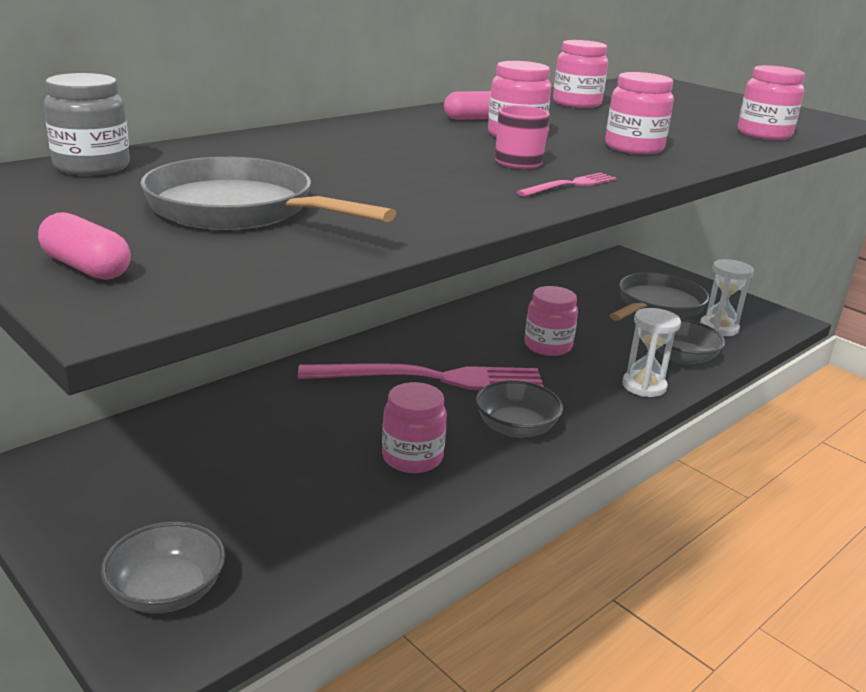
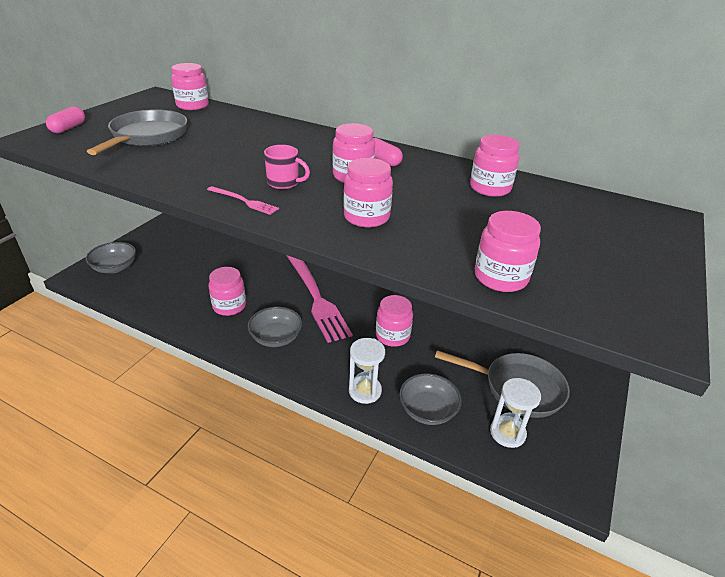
camera: 70 degrees right, 10 degrees up
(92, 166) = (192, 105): grey jar -> pink jar

